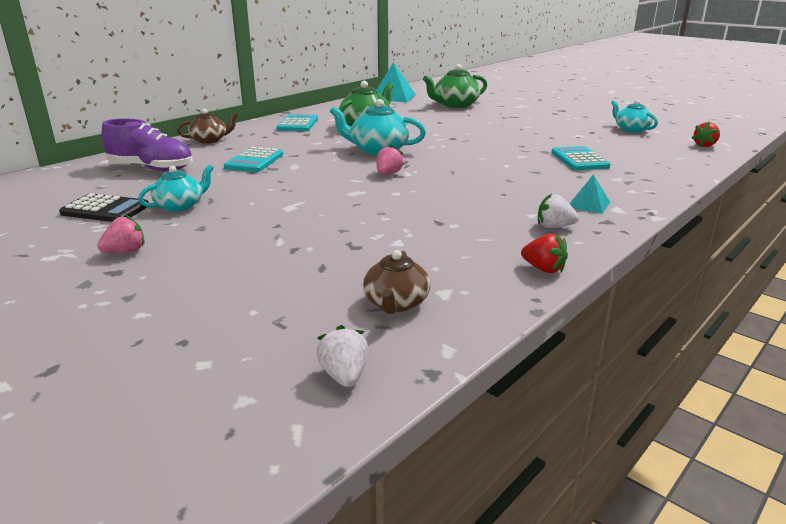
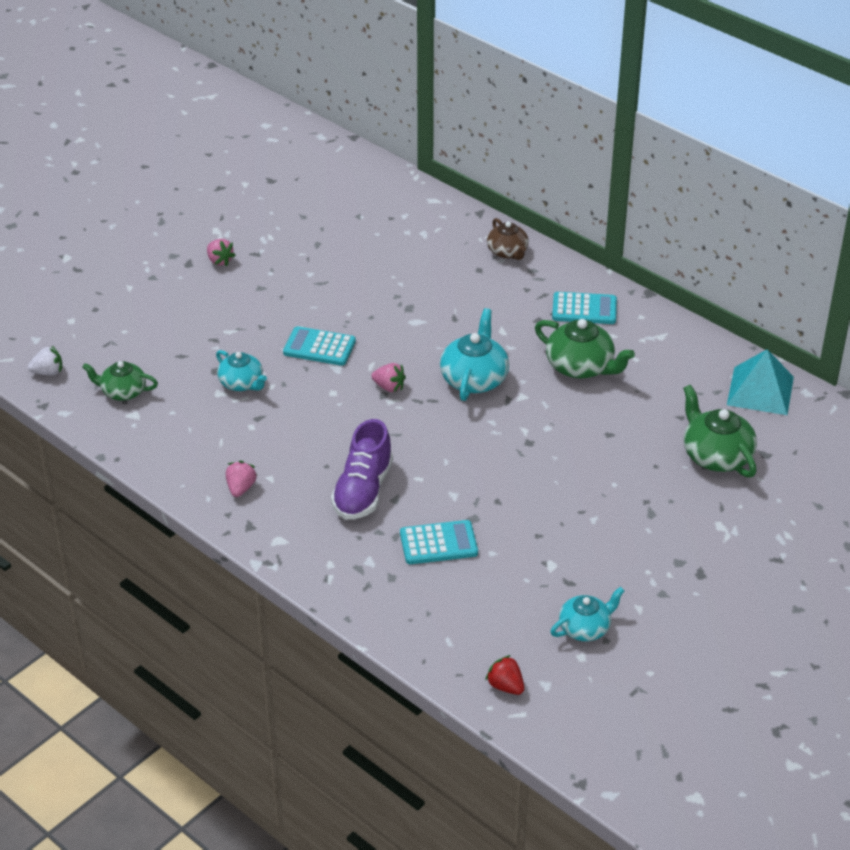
camera: 90 degrees right, 15 degrees up
(105, 210) = (302, 232): black calculator -> none
(152, 168) = (408, 233): purple shoe -> purple shoe (363, 491)
(180, 206) = (308, 269): turquoise teapot -> turquoise teapot (242, 383)
(254, 161) = (432, 293): turquoise calculator -> turquoise calculator (319, 347)
(396, 303) = (123, 392): brown teapot -> green teapot
(543, 269) = (161, 469): red strawberry -> none
(554, 226) = (241, 488): white strawberry -> pink strawberry
(588, 204) = (293, 521): turquoise pyramid -> none

